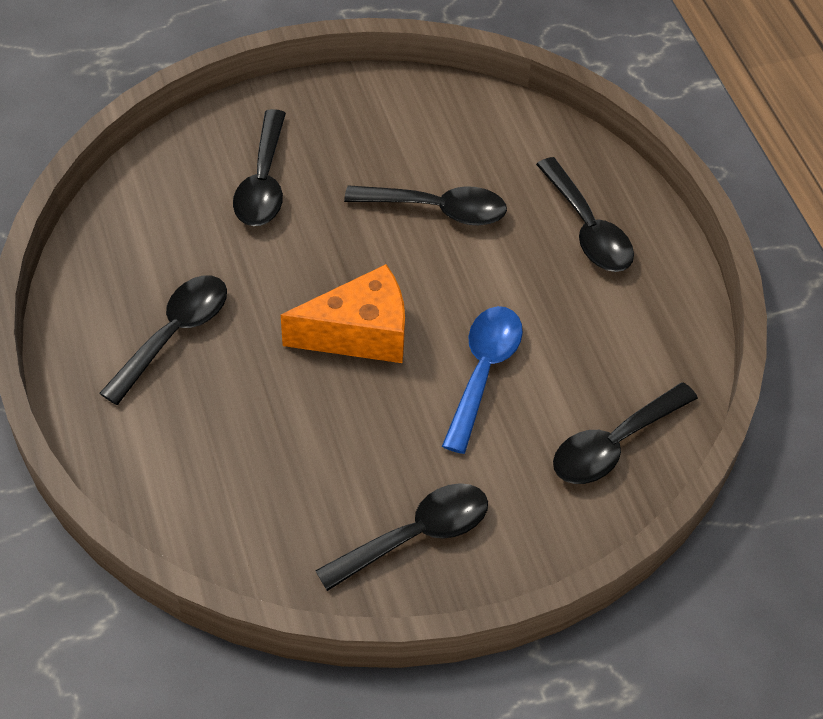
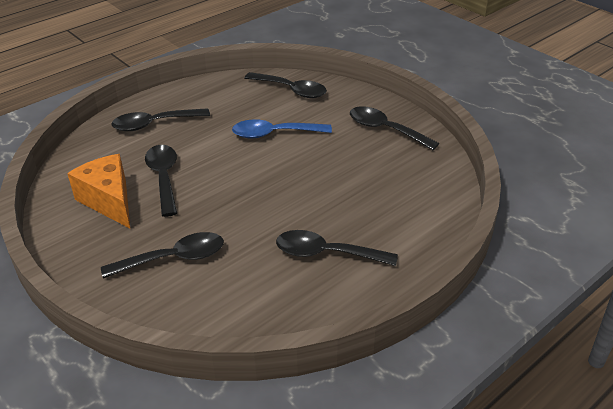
camera: 110 degrees left, 15 degrees down
(360, 334) = (276, 180): orange cheese -> orange cheese (109, 201)
(588, 229) = (154, 124): black spoon -> black spoon turned 150 degrees counterclockwise

